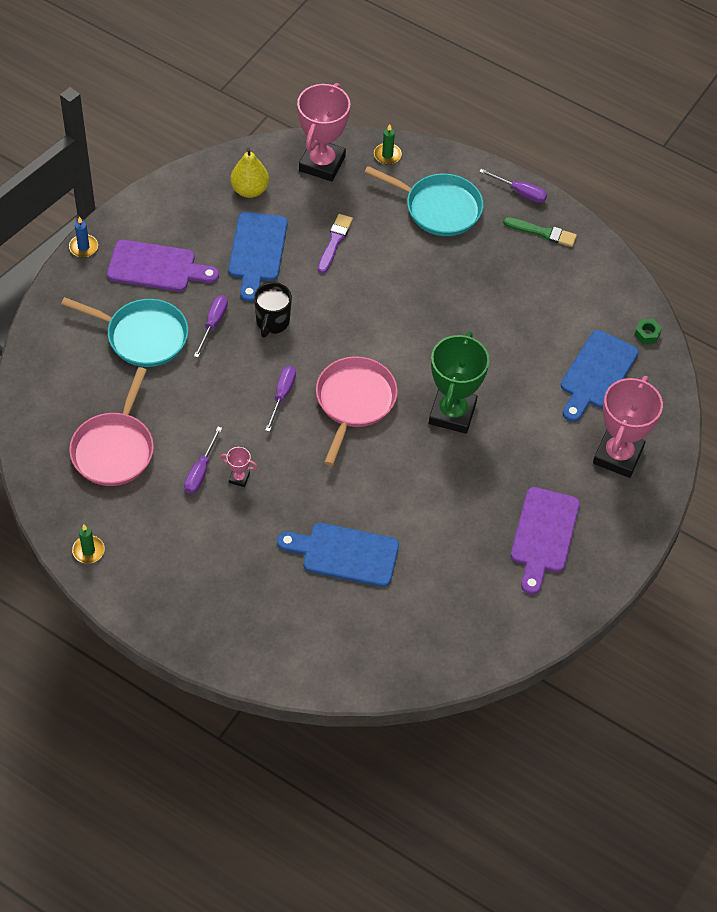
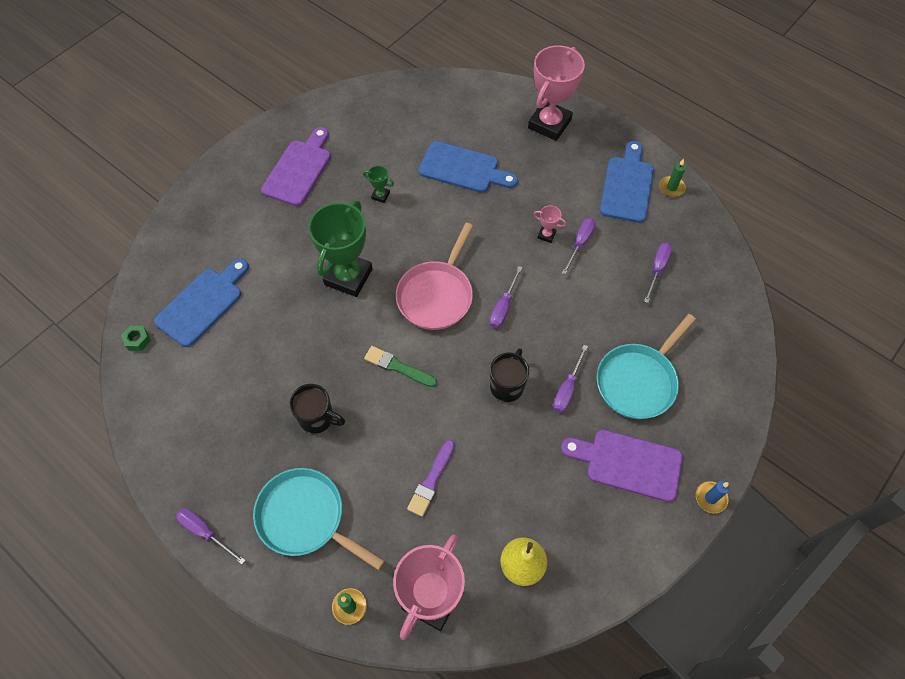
camera: 170 degrees left, 5 degrees up
(114, 449) = (657, 269): pink pan -> purple screwdriver
(143, 336) = (638, 381): turquoise pan -> turquoise pan turned 75 degrees counterclockwise
(257, 251) = (518, 475): blue cutting board -> blue cutting board (627, 186)
(438, 510) = (380, 195): none -> green trophy
(449, 281) = (317, 418): none -> black mug
(542, 232) = (199, 472): green brush -> green brush (398, 367)
(618, 455) = (213, 227): pink trophy -> pink trophy (549, 124)

